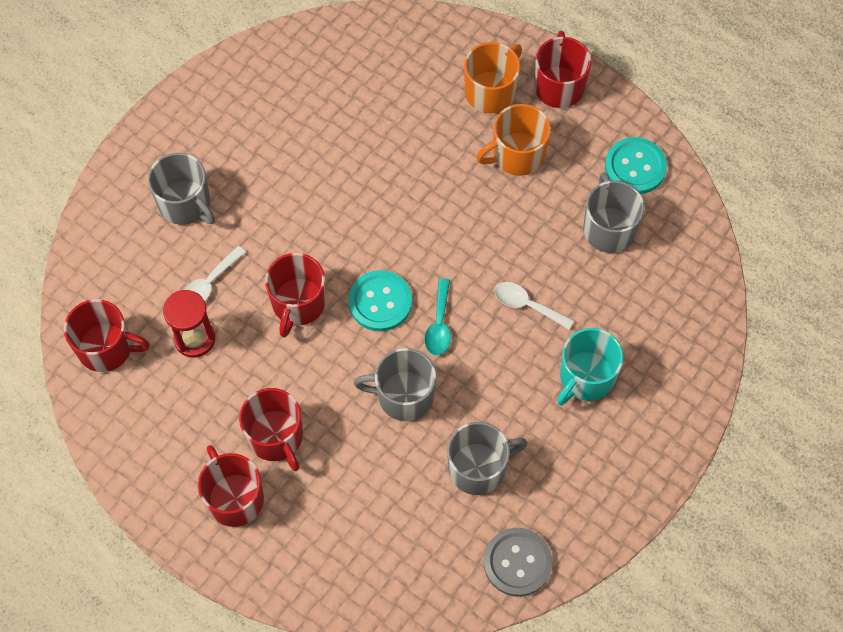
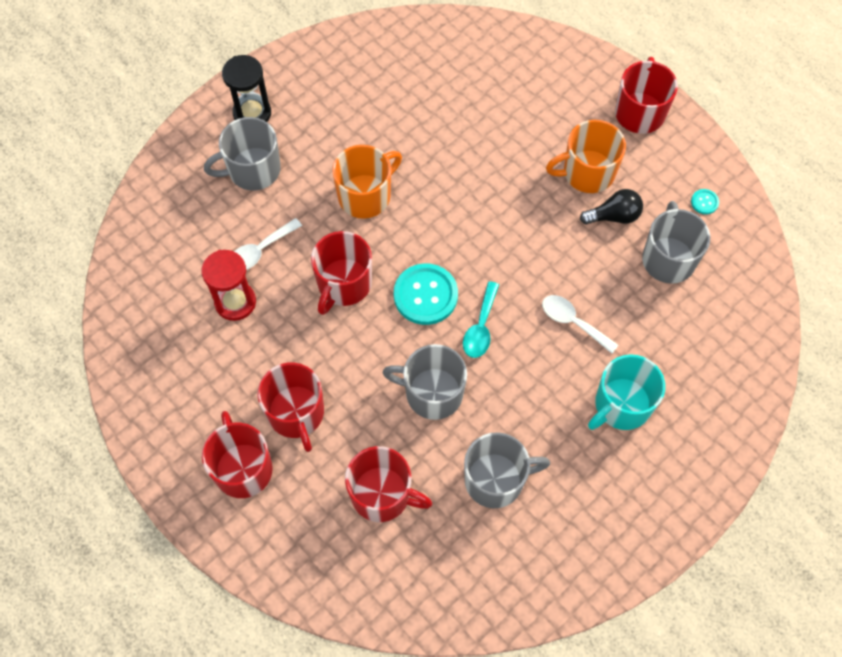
camera: 10 degrees right, 0 degrees up
(106, 348) = (147, 297): red mug -> red mug (382, 494)
(173, 146) = (252, 113): none -> black hourglass
(185, 204) = (253, 170): grey mug -> grey mug turned 105 degrees clockwise
(491, 91) = (571, 107): orange mug -> orange mug (365, 195)
(517, 562) = (519, 586): grey button -> none
(550, 194) = (614, 216): none -> black light bulb
(635, 167) = (704, 202): turquoise button -> turquoise button, size x0.44

